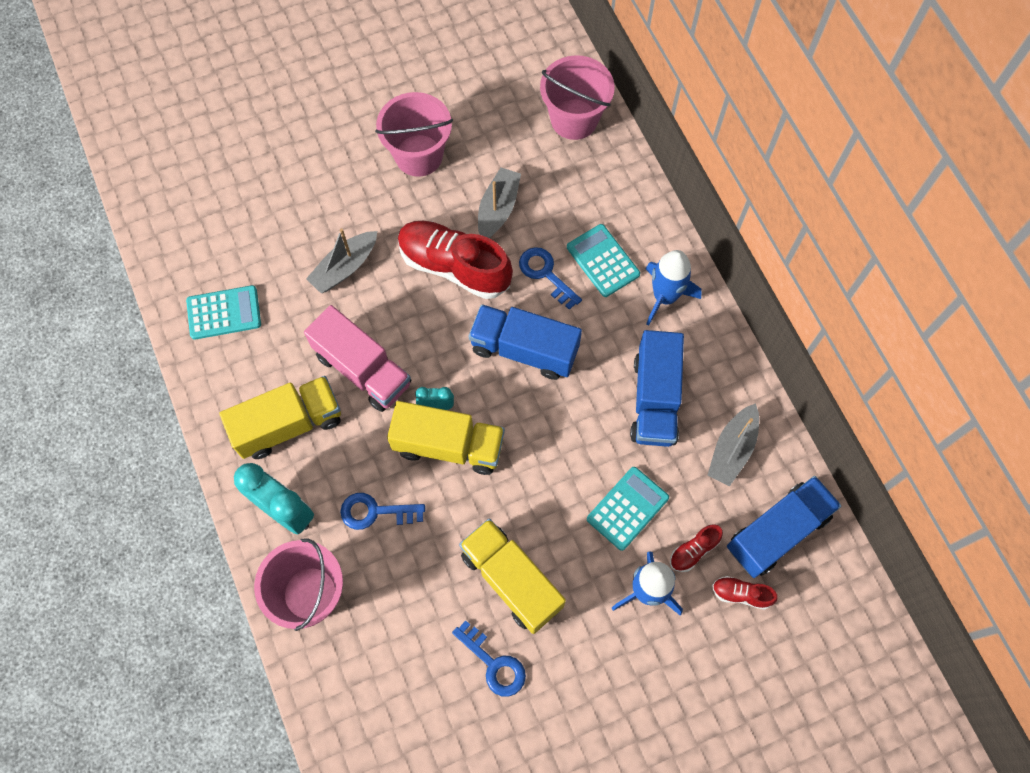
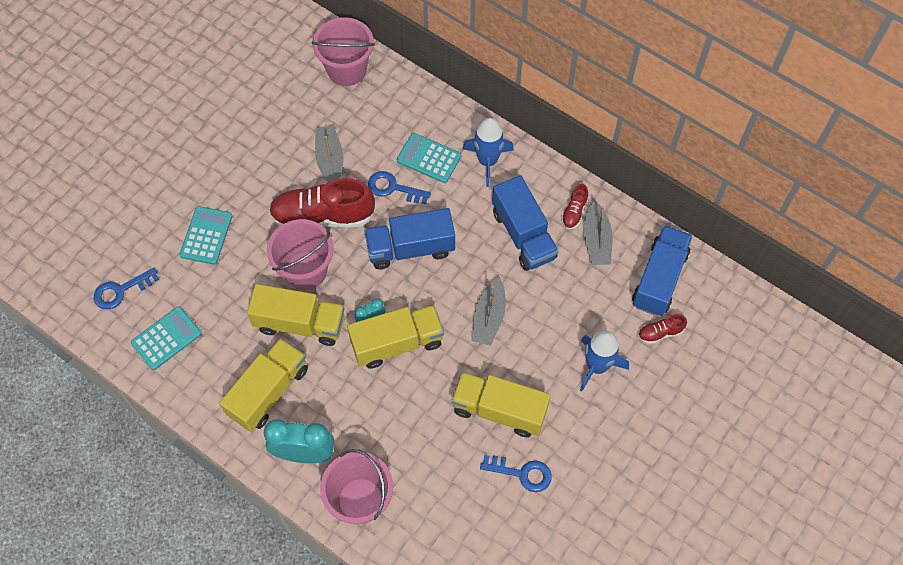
camera: 30 degrees left, 5 degrees down
(345, 267) = (240, 258): grey boat -> grey boat (489, 318)
(363, 369) = (300, 323): pink truck -> yellow truck
(375, 512) = (372, 417): blue key -> blue key (121, 290)
(419, 155) = (246, 150): pink bucket -> pink bucket (306, 270)
(627, 508) = (549, 318): turquoise calculator -> turquoise calculator (206, 235)
(693, 550) = (611, 321): red shoe -> red shoe (574, 212)

